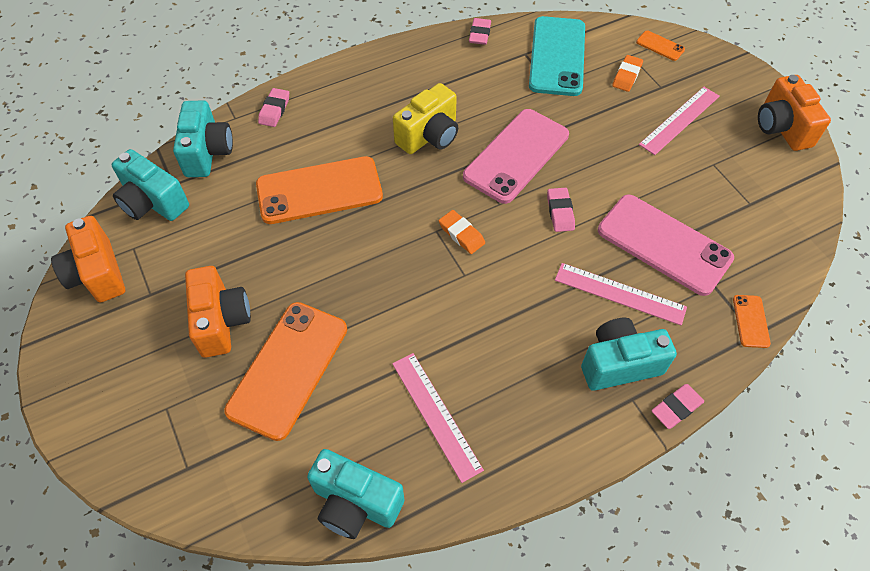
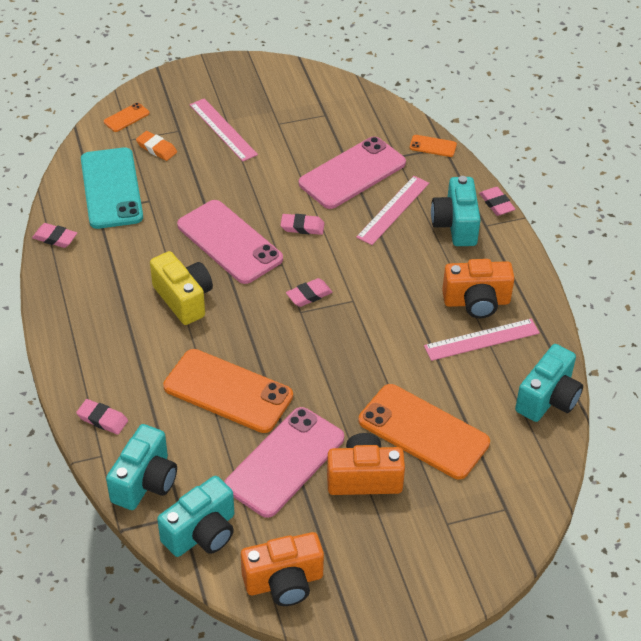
camera: 80 degrees left, 10 degrees down
(207, 152) = (145, 482): turquoise camera -> turquoise camera turned 105 degrees clockwise
(237, 250) = (284, 462): none -> pink phone
(319, 191) = (228, 391): orange phone -> orange phone turned 60 degrees counterclockwise
(461, 234) = (309, 295): orange eraser -> pink eraser
(557, 56) = (111, 188): turquoise phone -> turquoise phone turned 60 degrees clockwise
(781, 128) = (252, 74): orange camera -> orange camera (476, 302)

